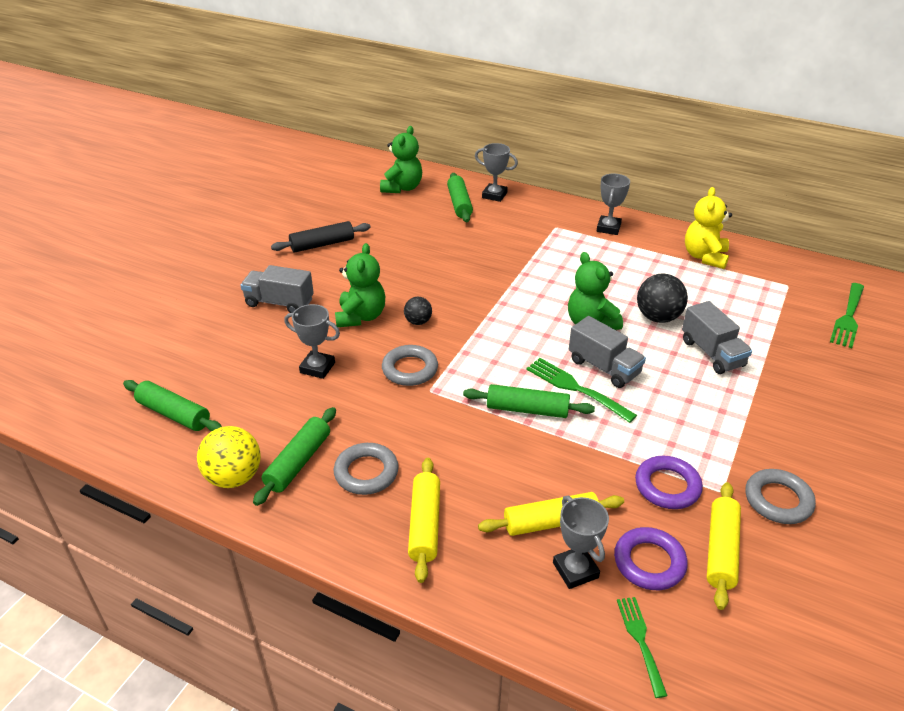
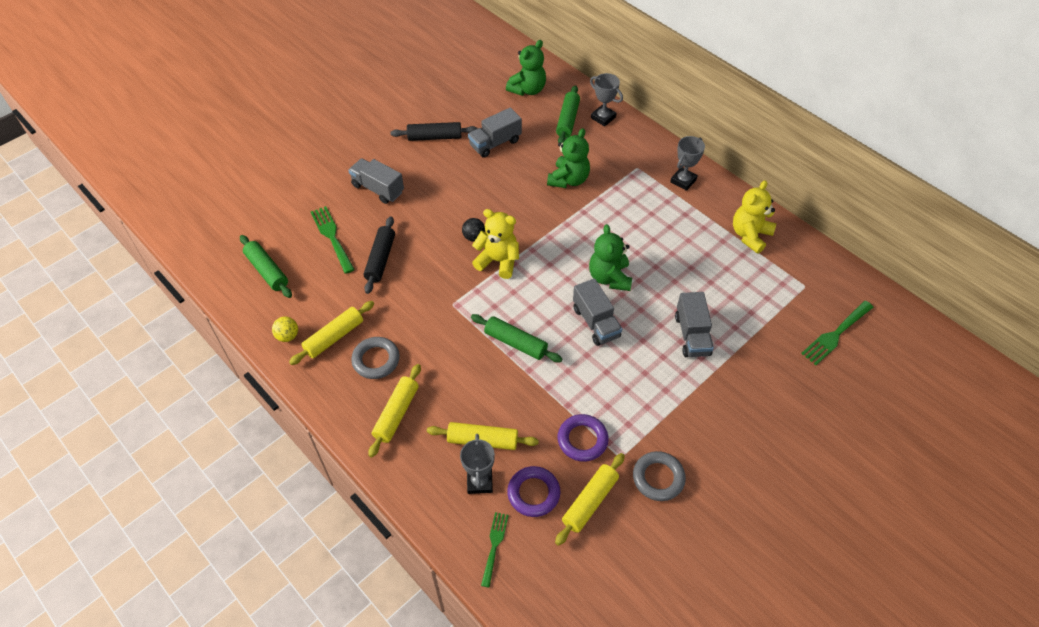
camera: 20 degrees right, 15 degrees up
(234, 477) = (287, 336): yellow ball -> yellow ball, size x0.58
(298, 462) = (334, 337): green rolling pin -> yellow rolling pin
(317, 368) = (380, 259): grey trophy -> black rolling pin
(361, 317) = (432, 220): green teddy bear -> green teddy bear (568, 180)
(393, 236) = (495, 143): none -> grey truck
(410, 369) = (446, 280): grey ring -> none
(459, 337) = (498, 261): none -> yellow teddy bear
(575, 388) = (562, 335): green fork -> green fork (332, 237)
(658, 317) = (669, 287): black ball -> none

